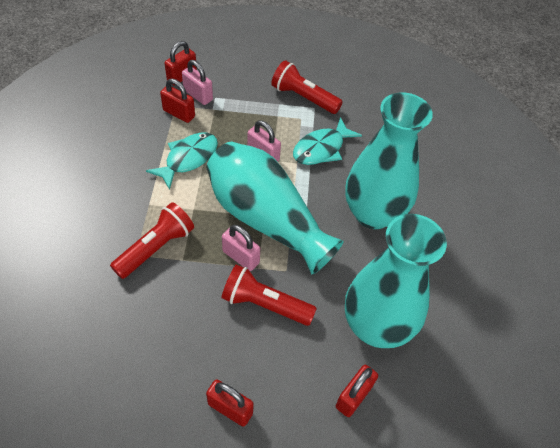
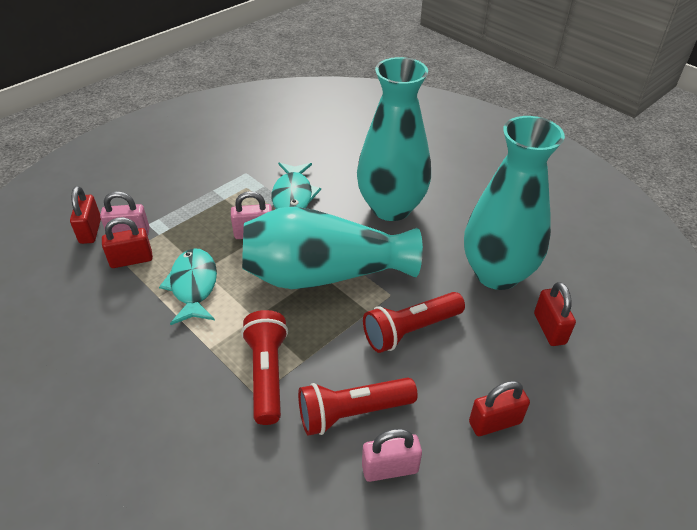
camera: 45 degrees left, 10 degrees down
(240, 257) = (345, 316): pink padlock -> pink padlock (390, 468)
(303, 97) = (226, 172): red flashlight -> red flashlight (352, 413)

